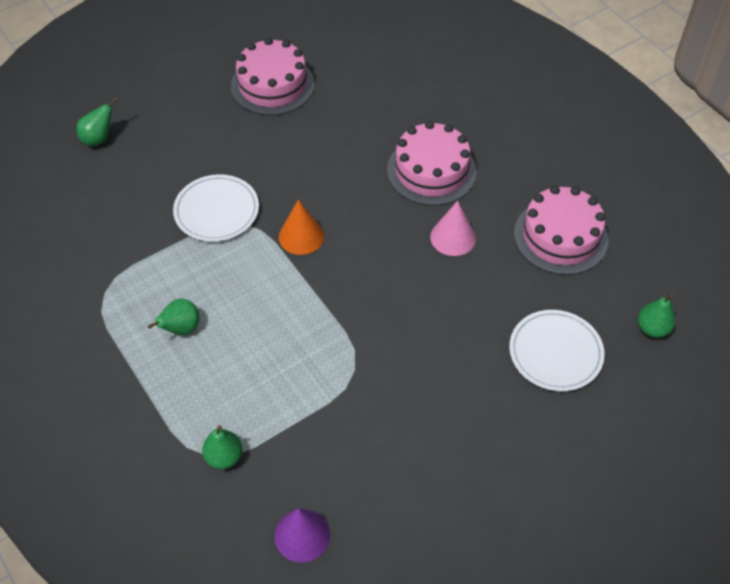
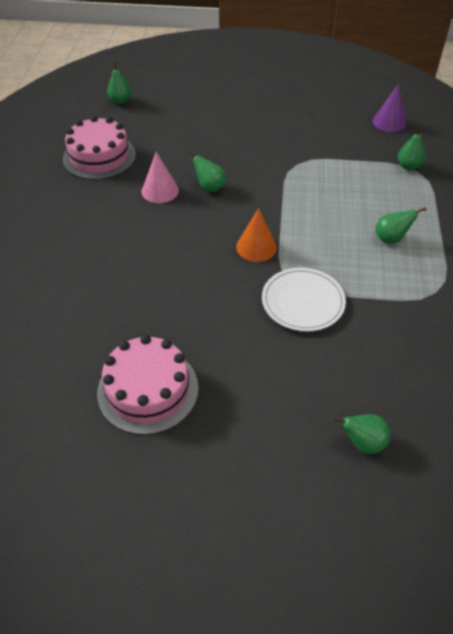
camera: 140 degrees left, 5 degrees down
(412, 273) = (209, 187): none -> green pear
(431, 171) = (118, 235): pink cake -> none
(555, 352) = (181, 117): white plate -> none

